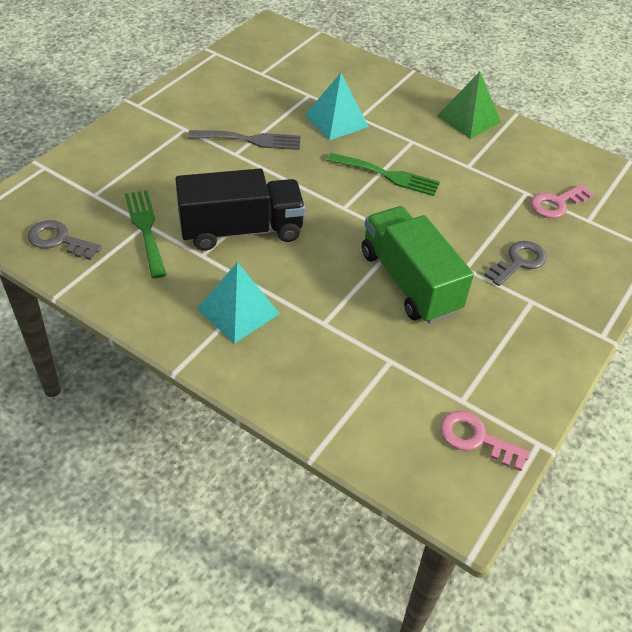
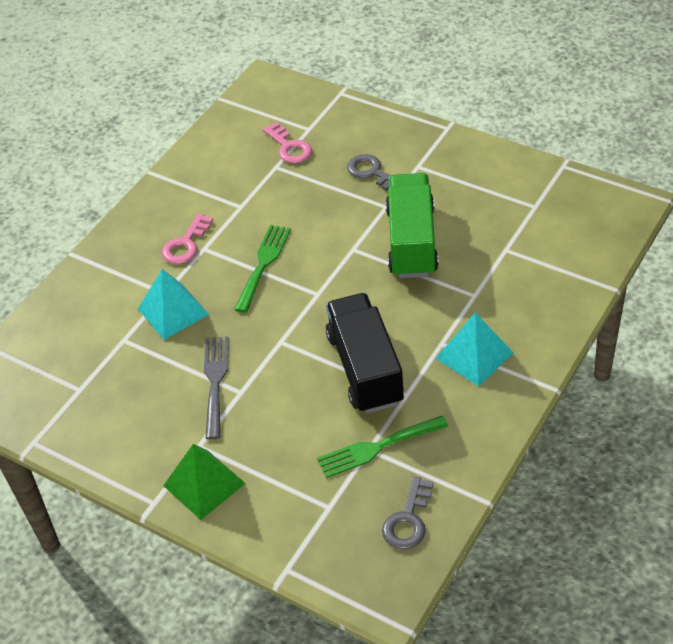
camera: 85 degrees left, 0 degrees up
(409, 282) = (411, 242): green truck -> green truck turned 120 degrees clockwise
(468, 119) = (161, 207): green pyramid -> green pyramid (204, 484)
(476, 439) = (569, 198): pink key -> pink key (185, 244)

